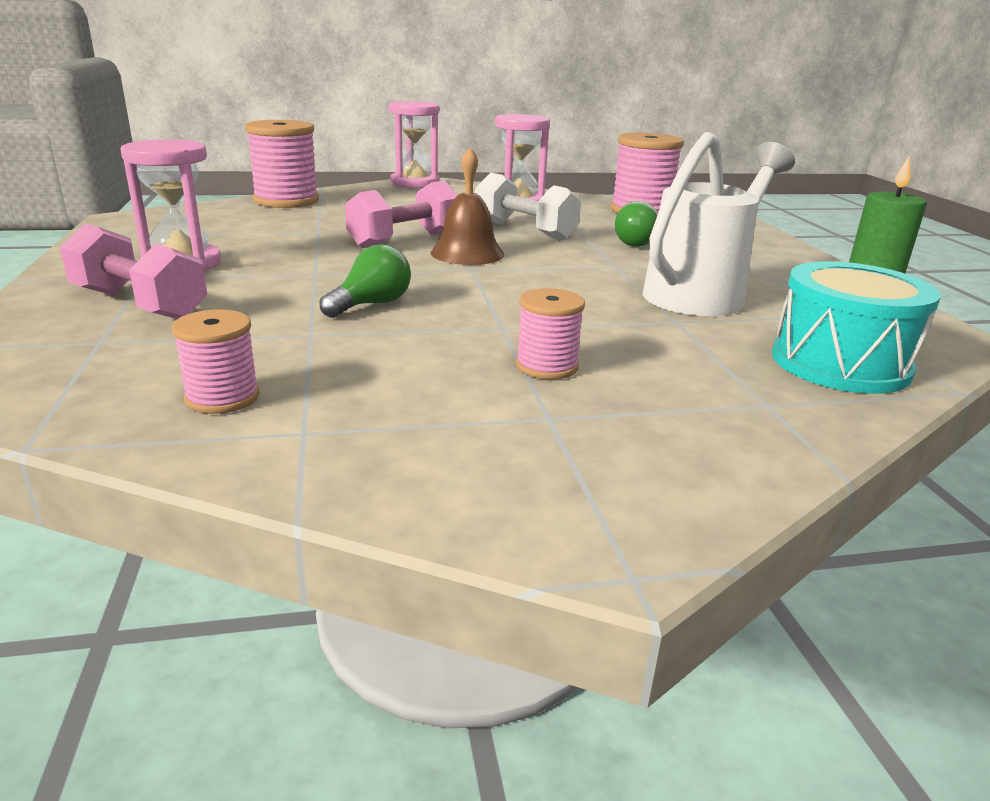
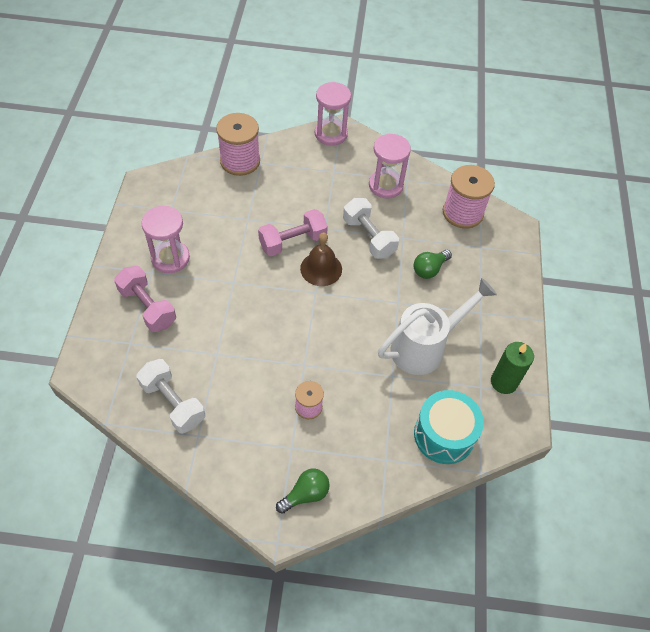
camera: 15 degrees right, 30 degrees up
(222, 397) = (173, 403): pink spool -> white dumbbell
(371, 304) = (251, 327): green light bulb -> green light bulb (305, 494)

